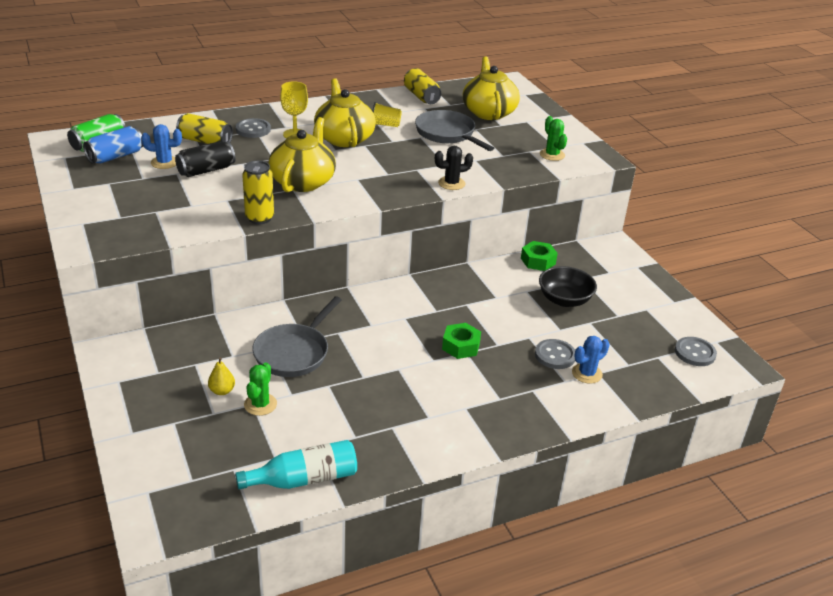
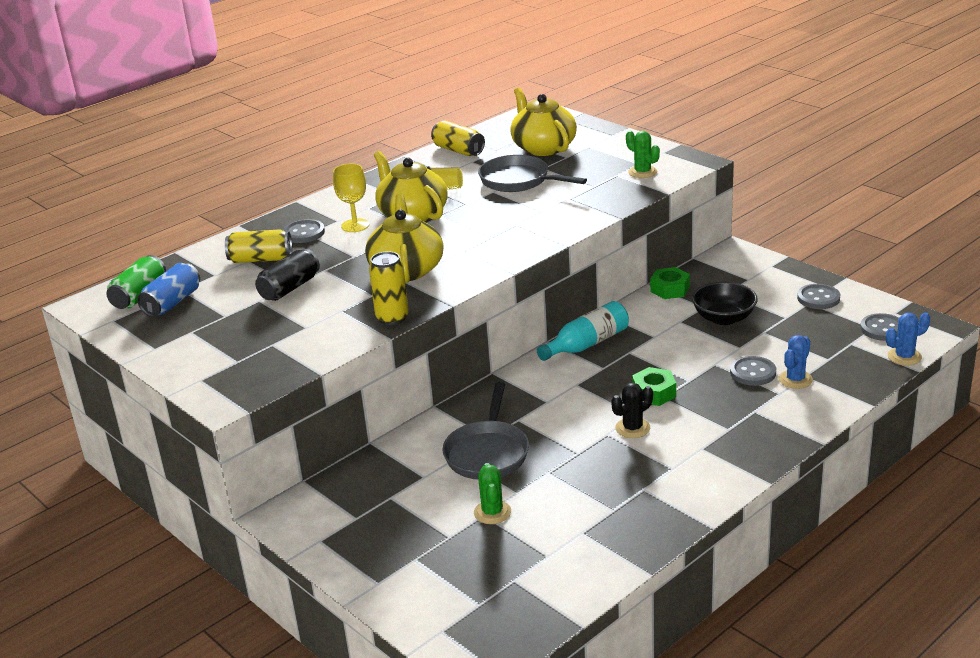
camera: 15 degrees left, 5 degrees down
(164, 162) = (235, 293): blue cactus -> blue cactus (904, 357)
(222, 391) = (441, 513): yellow pear -> none
(304, 479) = (593, 564): turquoise bottle -> turquoise bottle (587, 344)
(451, 183) = (564, 228): black cactus -> black cactus (632, 428)
(657, 307) = (818, 298): none -> grey button

